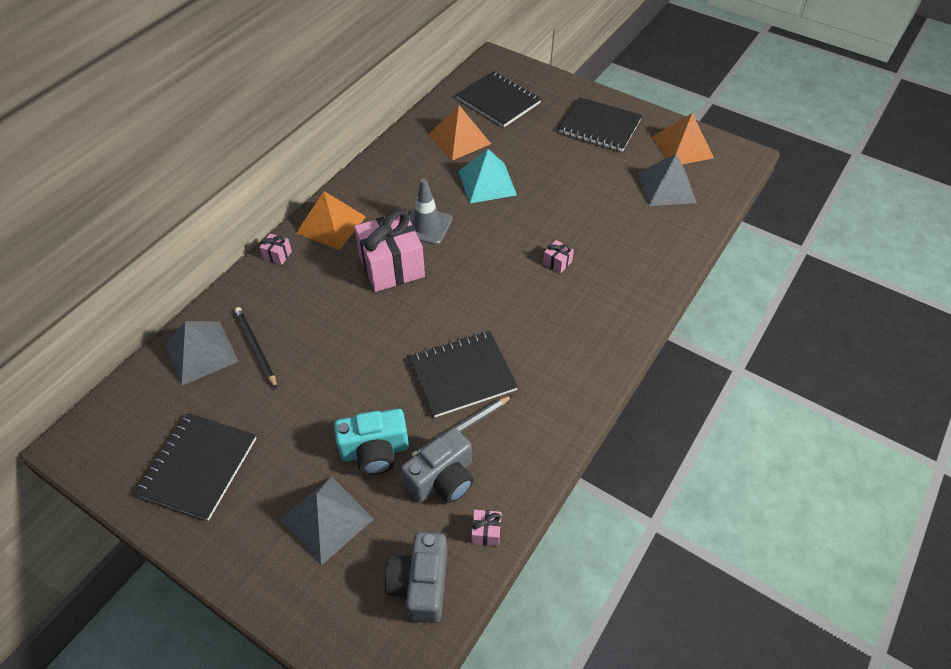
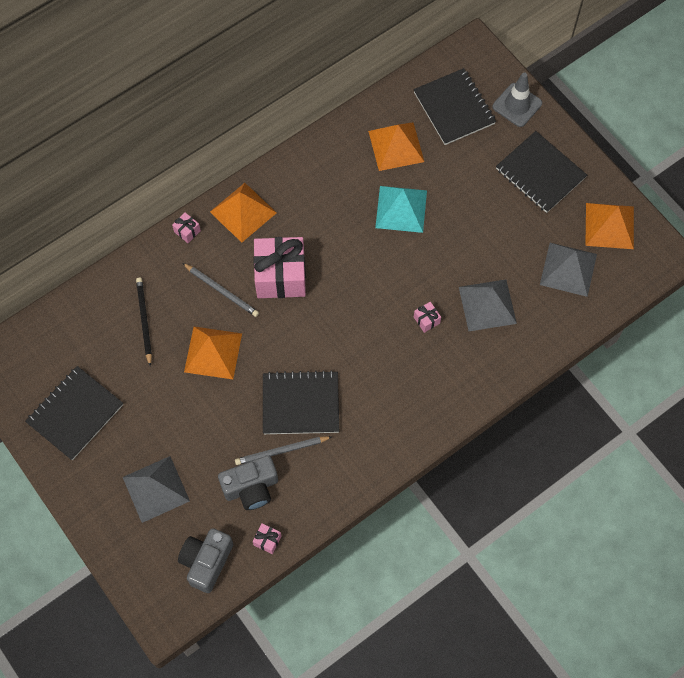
camera: 20 degrees right, 15 degrees up
(201, 352) = (100, 311): grey pyramid -> grey pyramid (487, 305)
(333, 296) = (222, 291): none -> grey pencil
(345, 355) = (213, 352): none -> orange pyramid
(375, 451) = (208, 446): turquoise camera -> none
(427, 226) = (327, 241): grey traffic cone -> grey traffic cone (517, 105)

